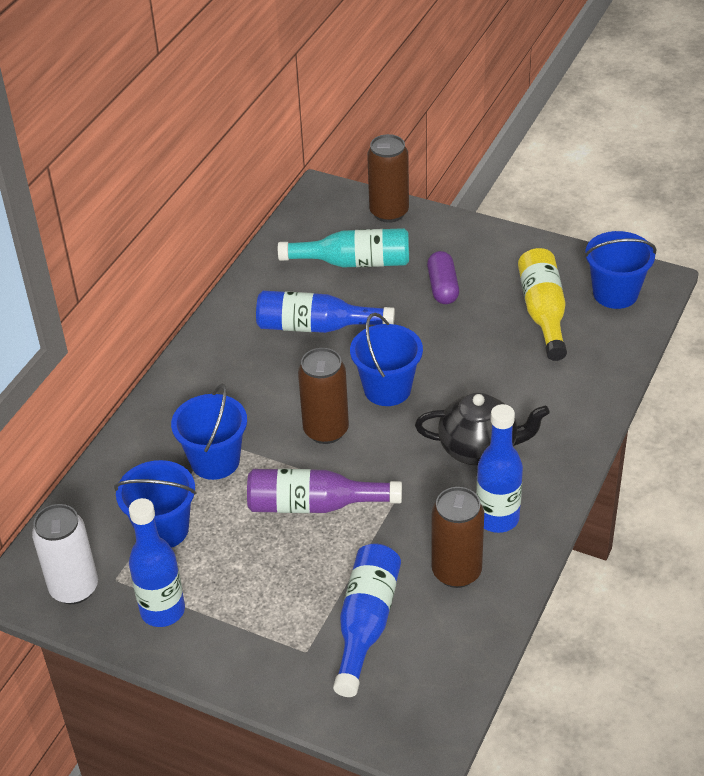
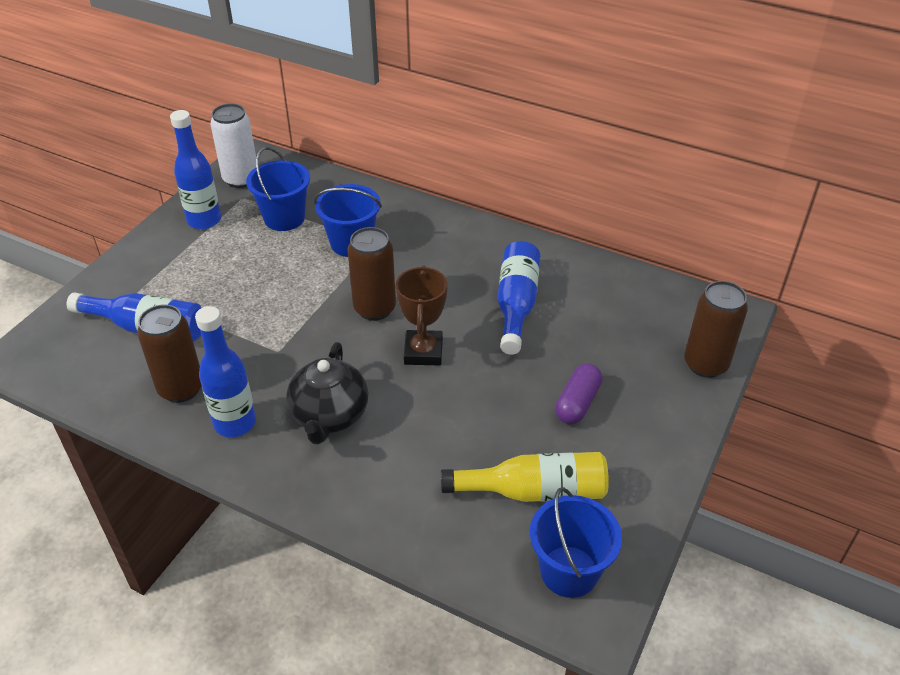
camera: 90 degrees right, 0 degrees up
(314, 505) = (286, 300): purple bottle -> none
(353, 262) = (616, 333): turquoise bottle -> none
(387, 389) = (423, 352): blue bucket -> brown trophy
(443, 287) = (577, 403): purple capsule -> purple capsule turned 60 degrees counterclockwise

